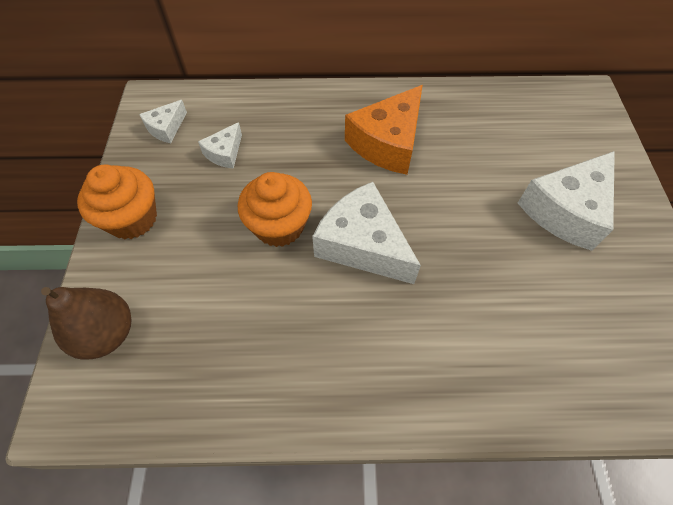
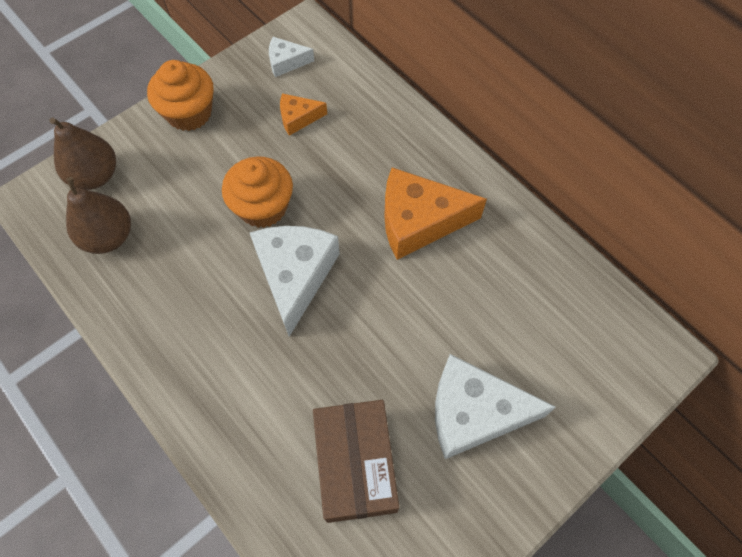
camera: 50 degrees right, 5 degrees up
(184, 363) = (109, 237): none -> brown pear
(225, 153) = (298, 118): white cheese -> orange cheese
(560, 310) = (356, 464): none -> brown box

